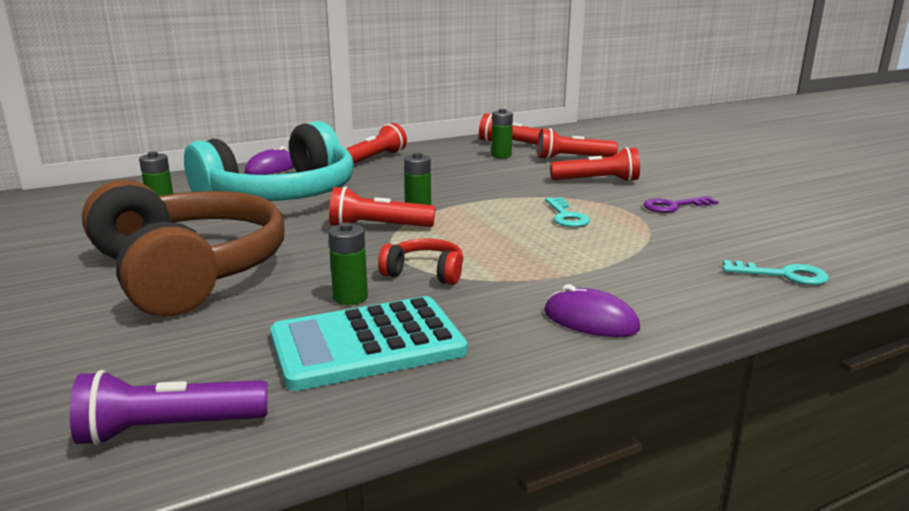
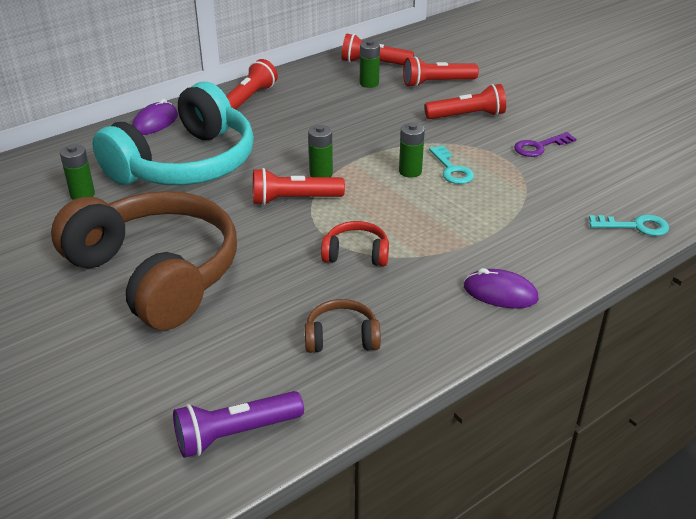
camera: 10 degrees left, 15 degrees up
(350, 297) = (307, 289): green battery -> green battery (410, 171)
(367, 344) = (341, 337): turquoise calculator -> brown headphones

